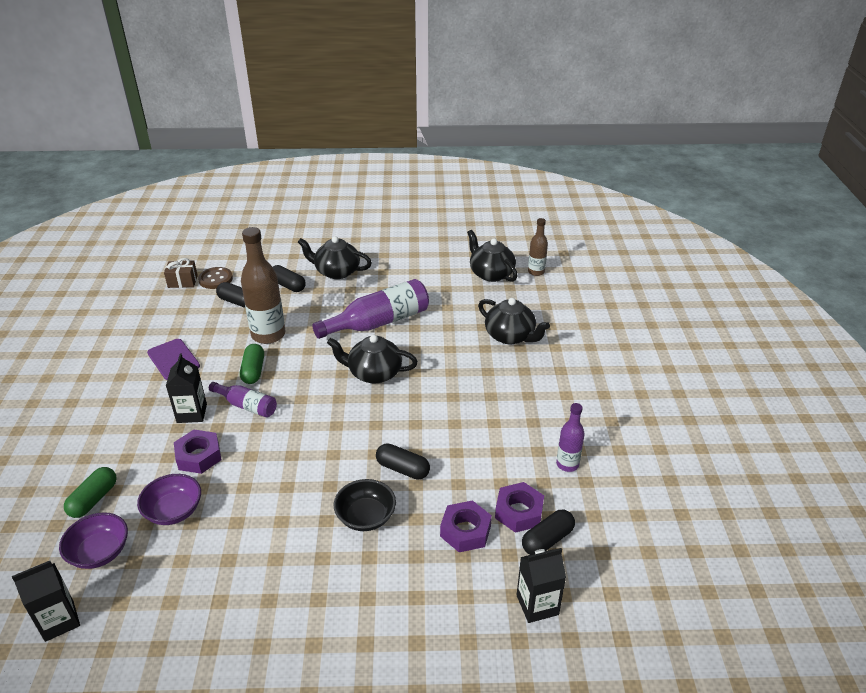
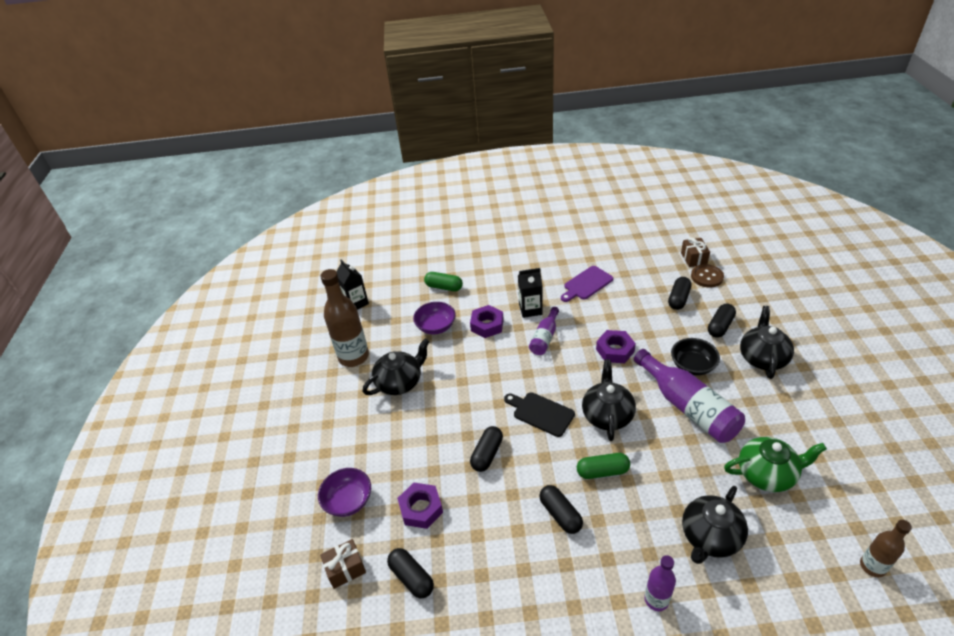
camera: 90 degrees right, 5 degrees up
(99, 552) = (402, 303): purple bowl -> purple bowl (348, 500)
(253, 371) = (588, 332): green capsule -> green capsule (602, 471)
(268, 335) = (639, 330): brown bottle -> brown bottle (353, 357)
(357, 420) = (540, 413): none -> black cutting board
(366, 517) = (434, 436): black bowl -> black bowl (692, 365)
(456, 297) = (767, 474): none -> green teapot
(482, 419) = (560, 514): none -> black capsule
(491, 274) = (837, 508): black teapot -> black teapot (400, 382)
(519, 512) = (443, 552): purple nut -> purple nut (615, 350)
(537, 605) = (345, 569): black carton -> brown gift
(567, 464) = (507, 599): purple bottle -> purple bottle (656, 599)

